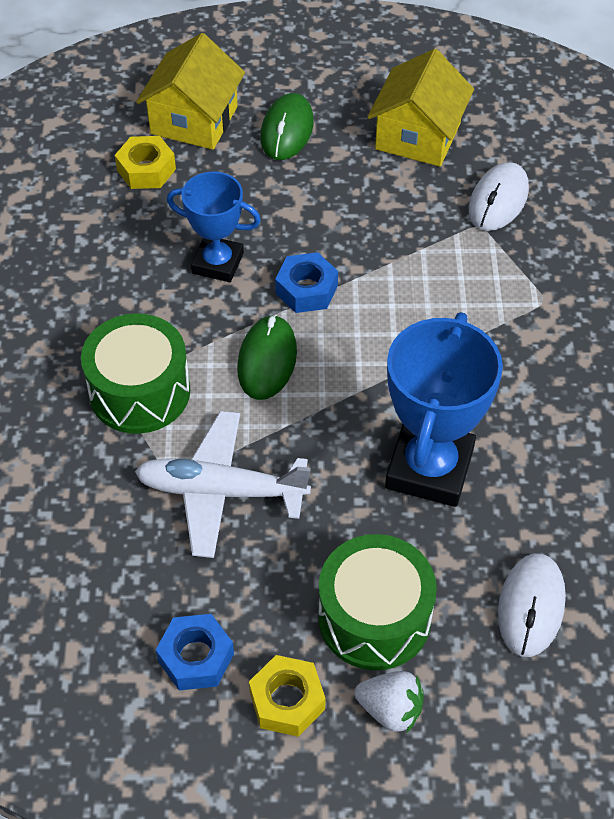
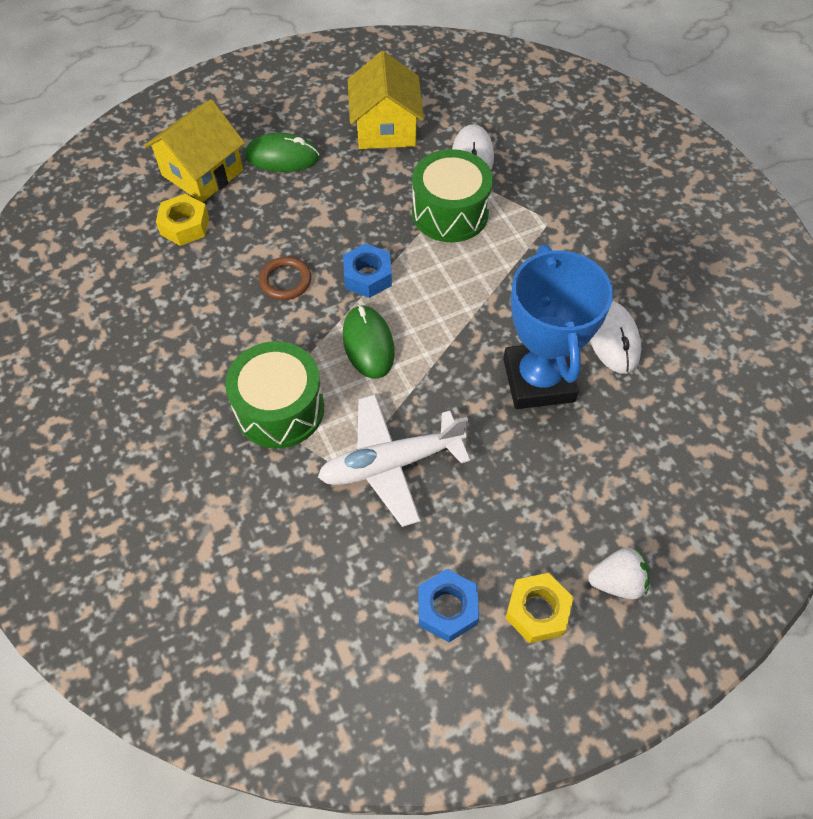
camera: 25 degrees left, 5 degrees up
(194, 120) = (202, 173): yellow house -> yellow house turned 45 degrees clockwise
(218, 263) = (285, 281): blue trophy -> brown ring
(287, 130) = (282, 157): green mouse -> green mouse turned 75 degrees counterclockwise
(374, 617) = (564, 514): green drum -> green drum (450, 212)
(531, 606) = (670, 455): white mouse -> white mouse (613, 339)

